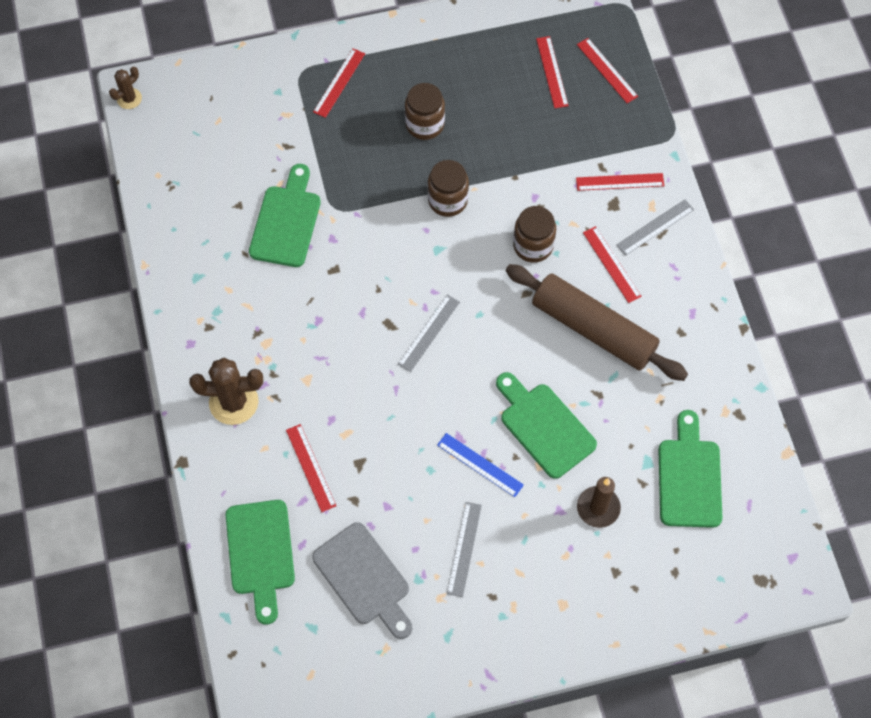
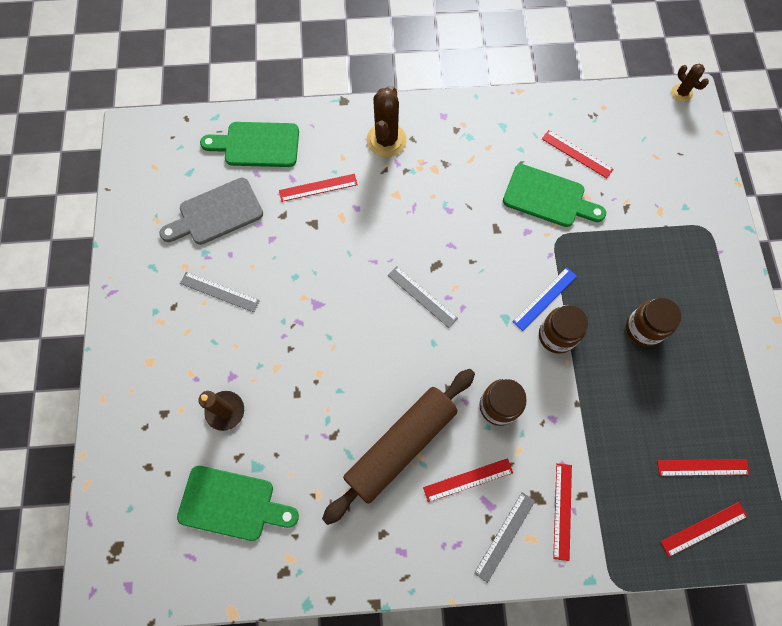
camera: 100 degrees right, 5 degrees up
(339, 83) = (694, 259): red ruler -> red ruler (577, 154)
(480, 464) = (289, 317): blue ruler -> blue ruler (544, 298)
(544, 426) = (312, 379): green cutting board -> none
(655, 227) = (505, 536): grey ruler -> grey ruler turned 60 degrees clockwise

